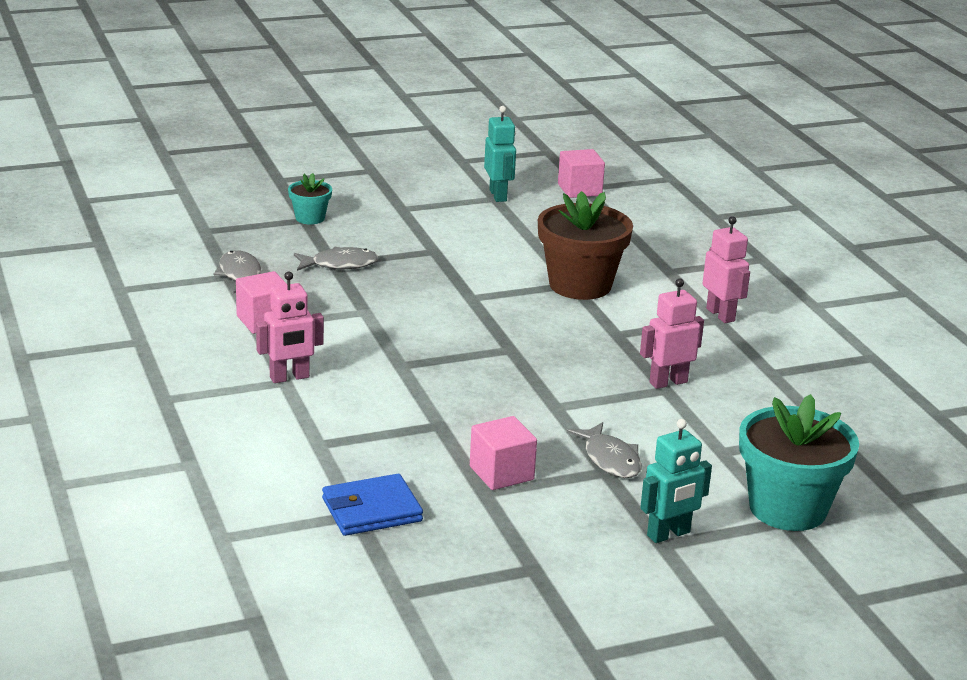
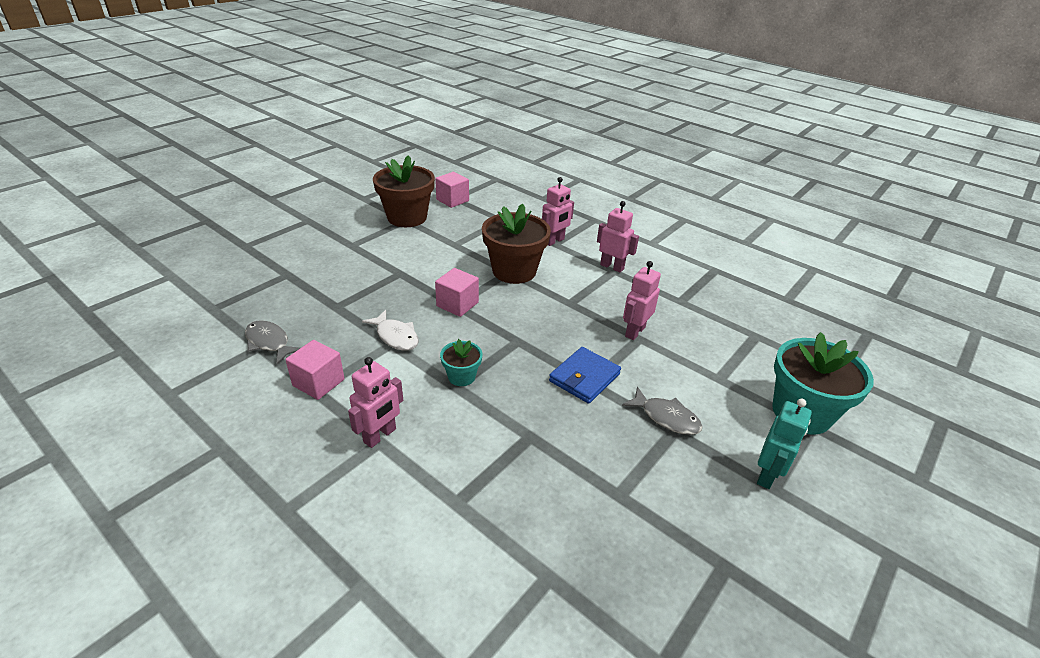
camera: 30 degrees left, 10 degrees up
(310, 218) = (290, 272): turquoise flower pot -> turquoise flower pot (461, 376)
(340, 264) = (341, 306): grey fish -> none
(371, 510) = (556, 563): blue wallet -> blue wallet (584, 377)
(376, 307) = (396, 336): none -> white fish
(498, 195) = (407, 217): turquoise robot -> brown flower pot
(501, 473) = (613, 467): pink cube -> pink cube (457, 304)
(672, 268) = (554, 241): none -> pink robot

